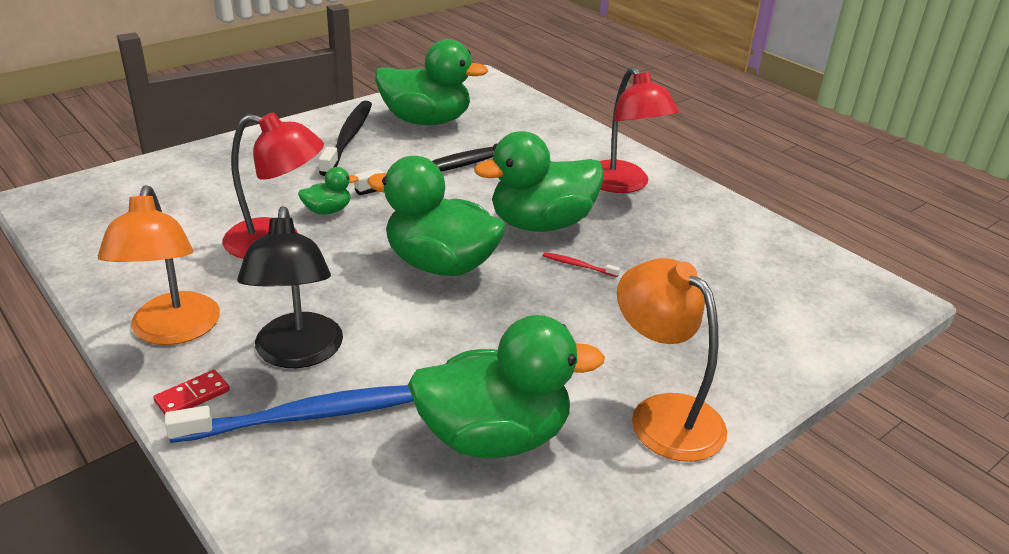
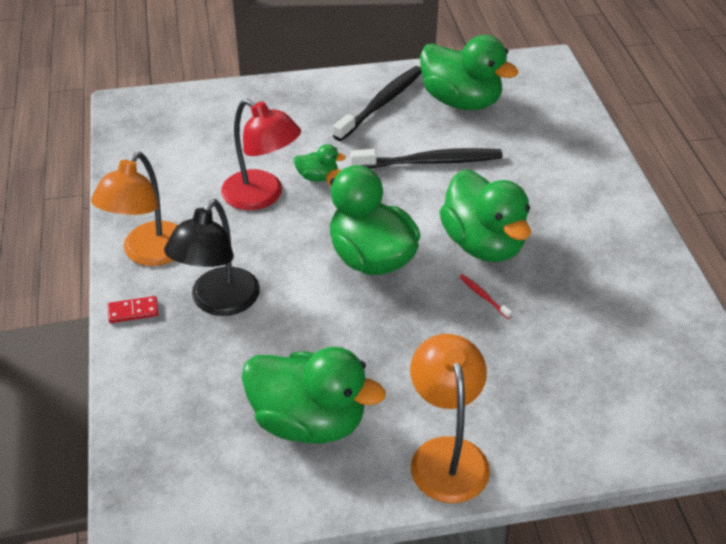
camera: 30 degrees right, 10 degrees up
(307, 416) = (195, 355): blue toothbrush -> none
(541, 224) = (483, 244): green duck -> green duck turned 120 degrees counterclockwise
(623, 185) = (591, 224): red lamp -> none

